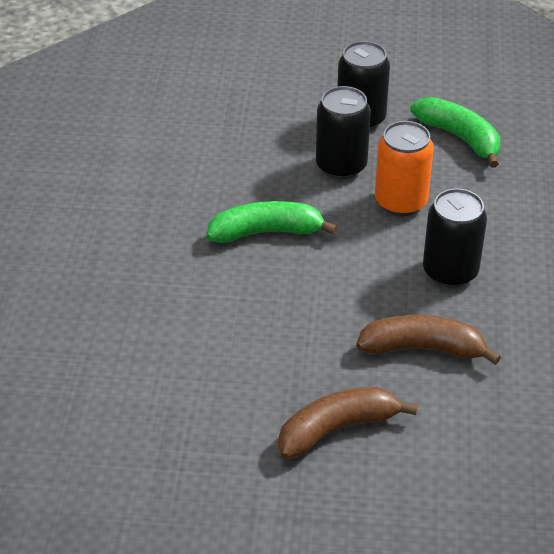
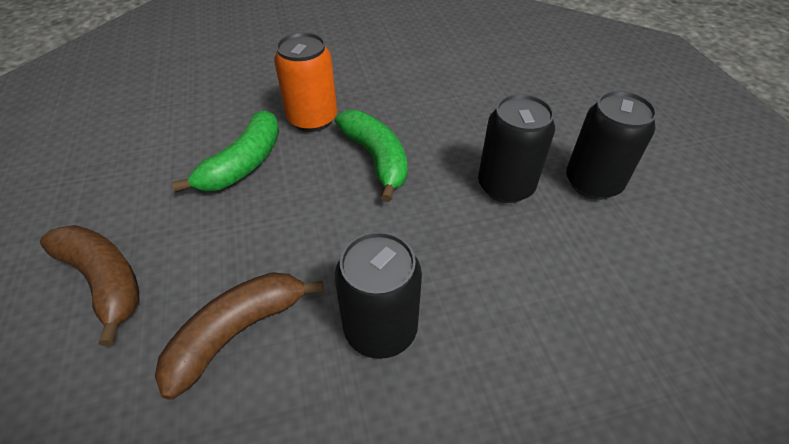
camera: 70 degrees right, 5 degrees up
(401, 202) = (479, 250): orange can -> orange can (312, 119)
(423, 348) = (237, 332): brown banana -> brown banana turned 120 degrees counterclockwise
(460, 137) = (636, 281): green banana -> green banana (243, 164)

